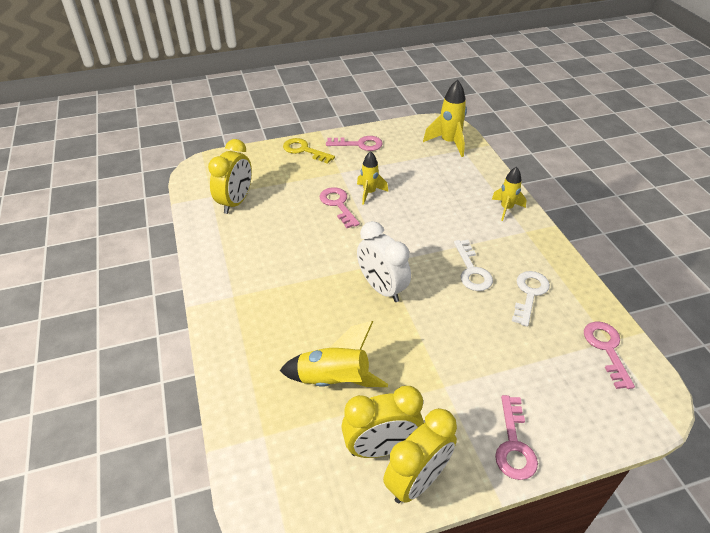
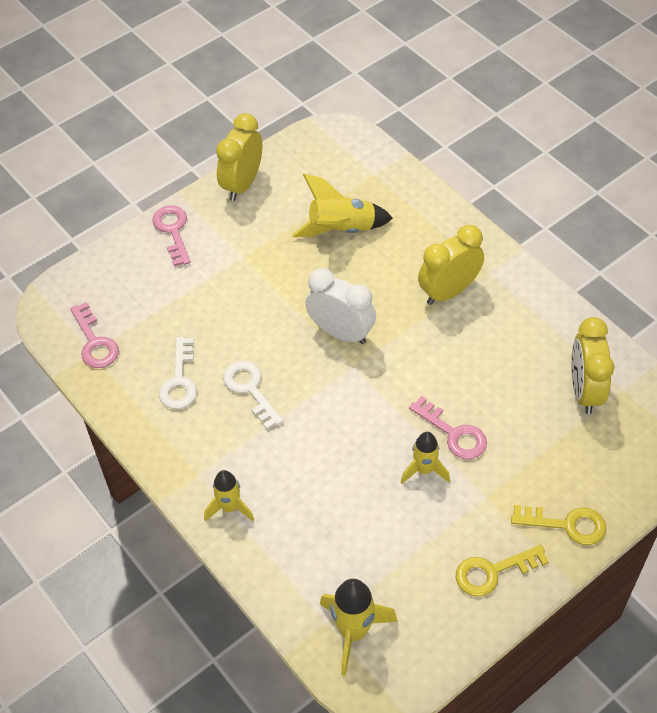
camera: 160 degrees right, 10 degrees up
(359, 144) = (492, 572): pink key -> yellow key
(381, 448) = (278, 195): yellow clock -> yellow clock (448, 291)

